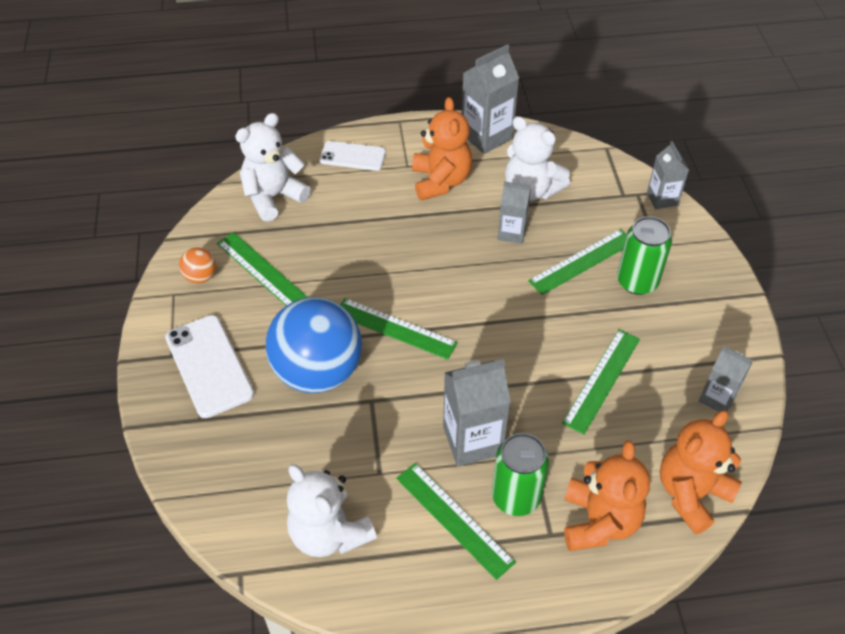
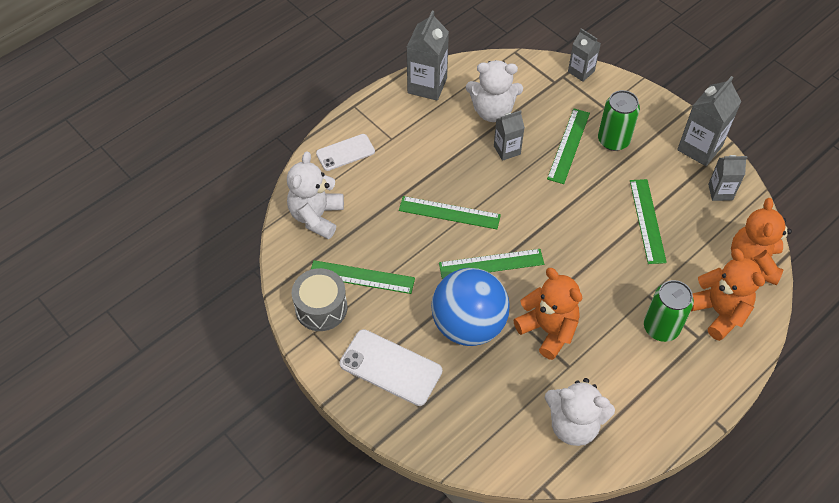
camera: 35 degrees left, 5 degrees up
(200, 277) = (321, 308): orange ball -> grey drum
(441, 181) = (426, 138): orange teddy bear -> orange teddy bear (548, 330)
(454, 519) = (638, 366): green ruler -> green ruler (449, 213)
(472, 440) = (605, 308): grey carton -> grey carton (699, 148)

